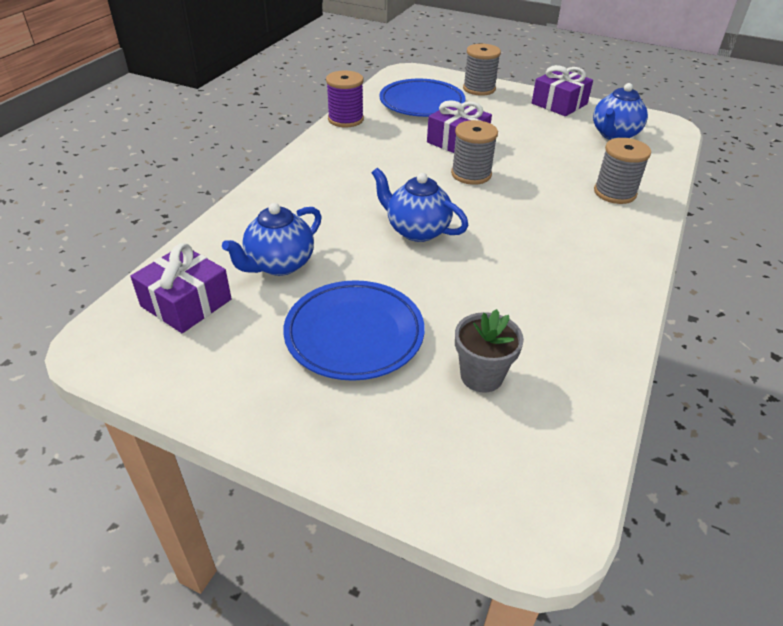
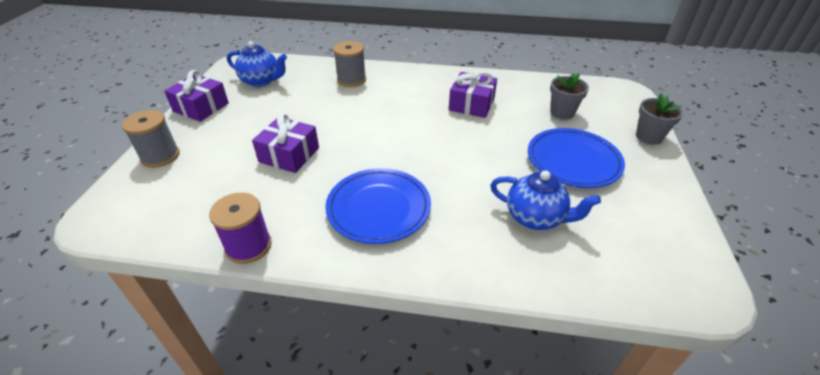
camera: 105 degrees left, 0 degrees up
(186, 303) = (621, 258): purple gift -> purple gift (471, 104)
(372, 463) = (648, 137): none -> grey flower pot
(417, 230) = (444, 155): blue teapot -> none
(422, 103) = (199, 191): blue plate -> blue plate (378, 209)
(471, 174) = (348, 140): grey spool -> none

